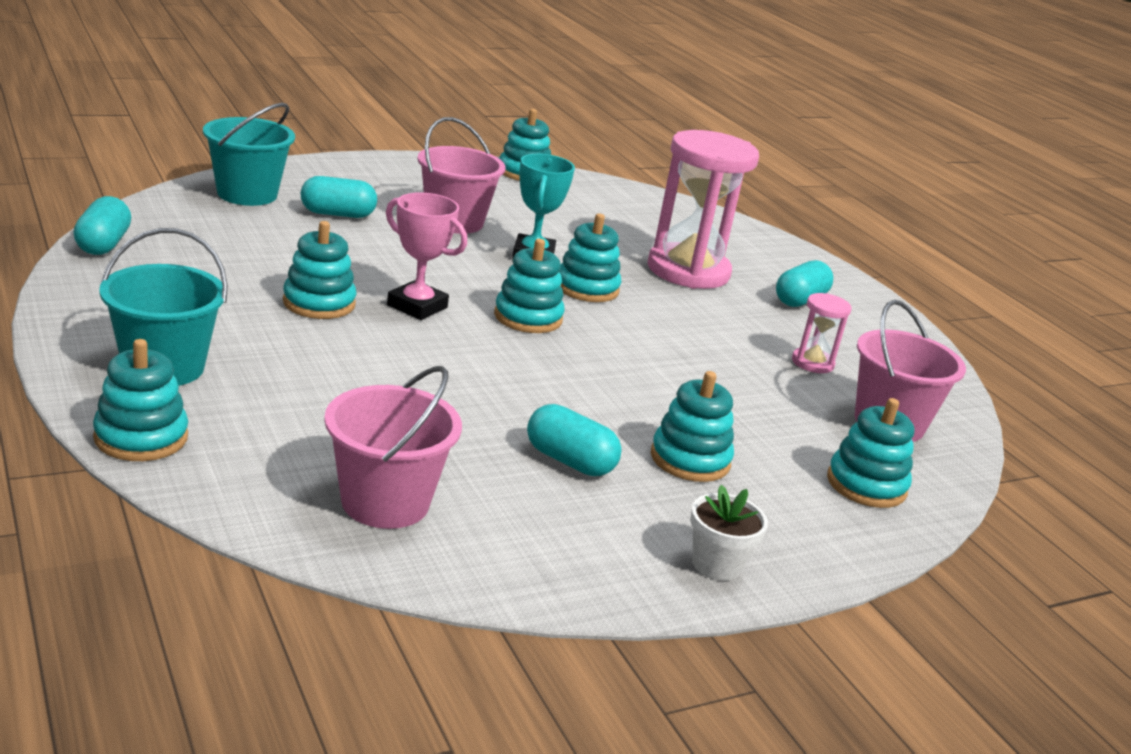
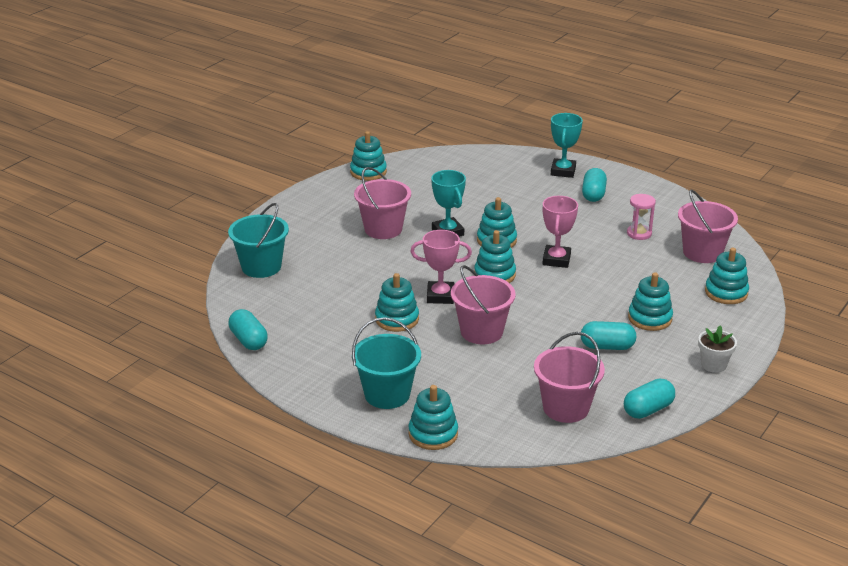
camera: 25 degrees left, 5 degrees up
(337, 214) = (323, 256): turquoise capsule -> turquoise capsule (648, 409)
(409, 363) = (481, 332): none -> pink bucket
(642, 339) = (556, 260): none -> pink trophy
(688, 271) = (526, 202): pink hourglass -> none
(788, 264) = (563, 171): none -> turquoise trophy

